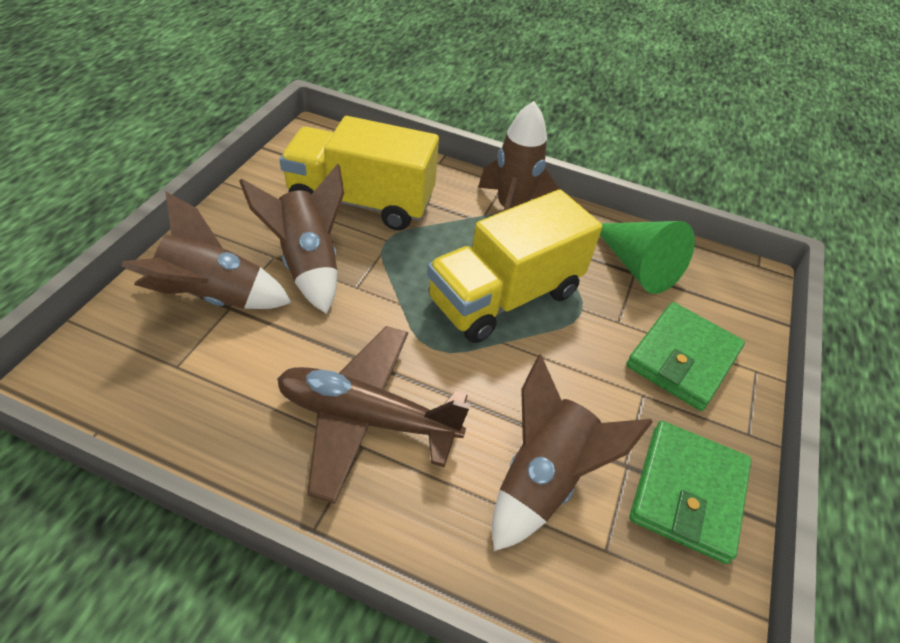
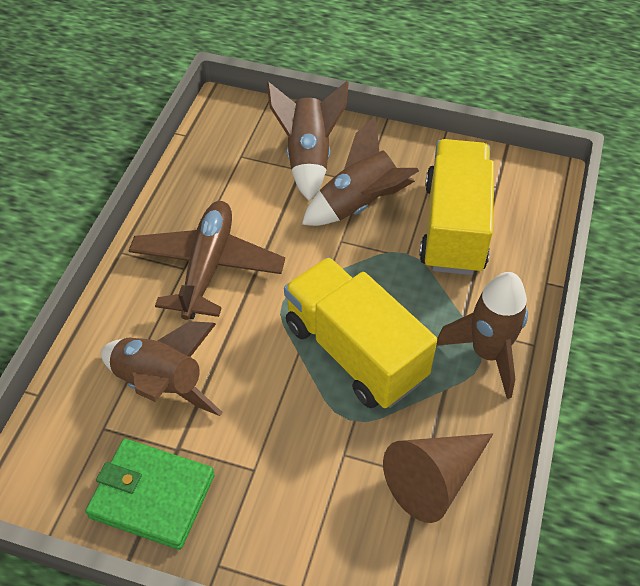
camera: 90 degrees right, 5 degrees up
(636, 265) = (434, 479): green cone -> brown cone
(682, 359) = (303, 512): green wallet -> none

